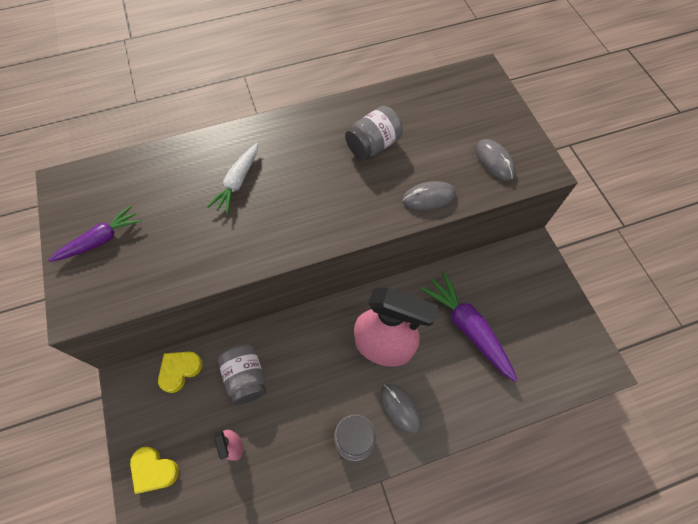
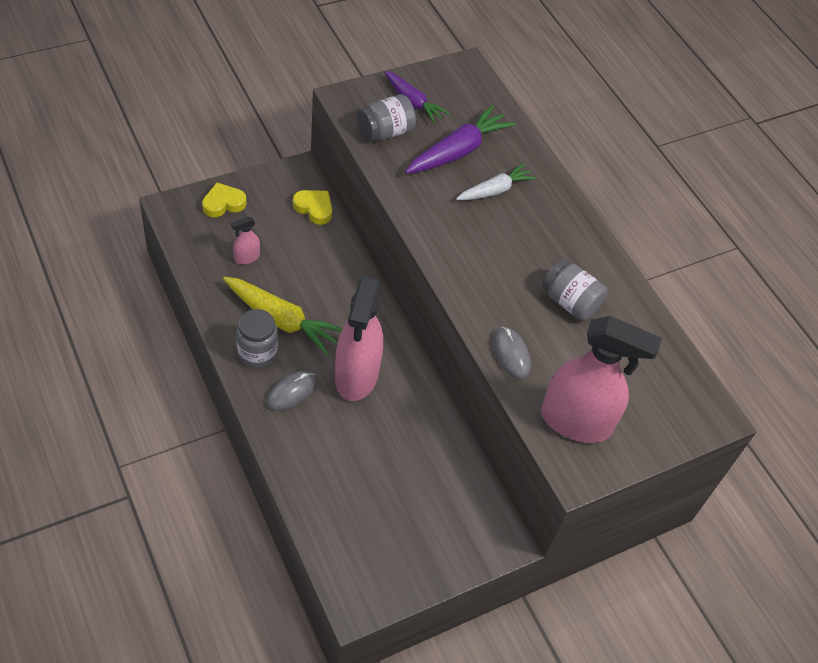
camera: 75 degrees right, 10 degrees down
(154, 470) = (223, 203): yellow heart -> yellow heart turned 45 degrees clockwise
(237, 182) = (495, 190): white carrot -> white carrot turned 135 degrees clockwise
(246, 377) = (312, 259): grey jar -> grey jar (385, 132)
(317, 413) = (281, 320): none -> yellow carrot
(468, 328) = (388, 459): purple carrot -> purple carrot (458, 151)
(494, 161) = (576, 422): grey mouse -> pink spray bottle

